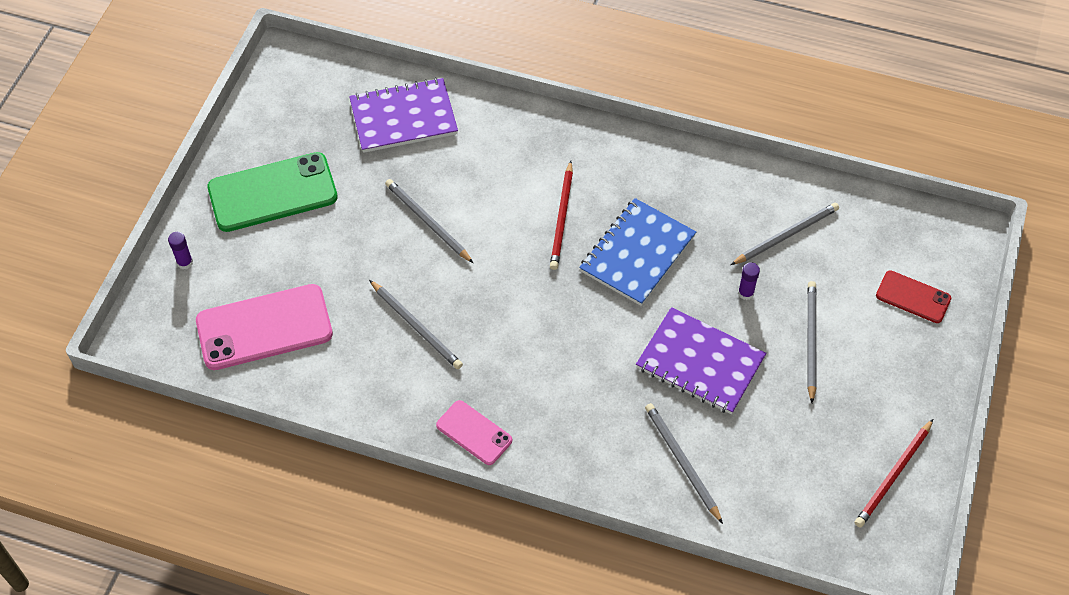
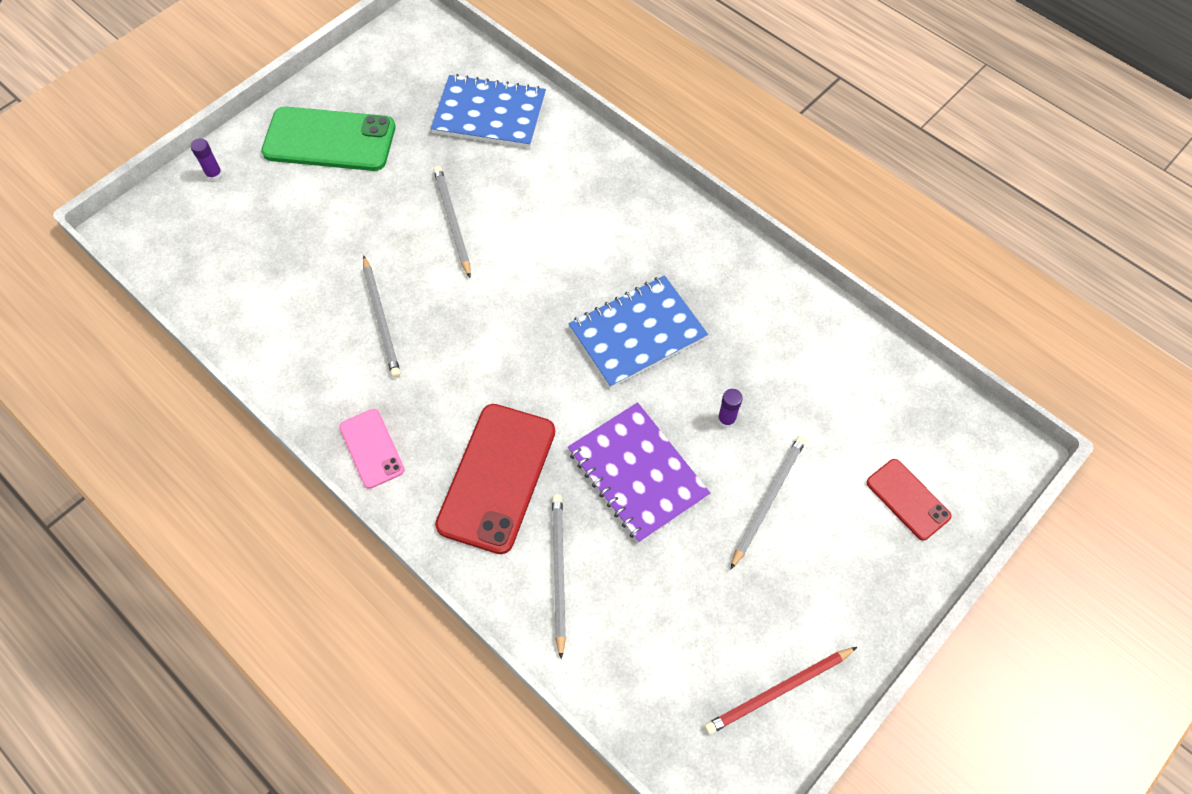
camera: 25 degrees right, 5 degrees up
(264, 327) = (244, 263): pink phone -> none
(403, 118) = (489, 114): purple notebook -> blue notebook
(562, 218) = (583, 267): red pencil -> none
(590, 412) = (497, 477): none -> red phone
(786, 235) = (803, 376): grey pencil -> none

